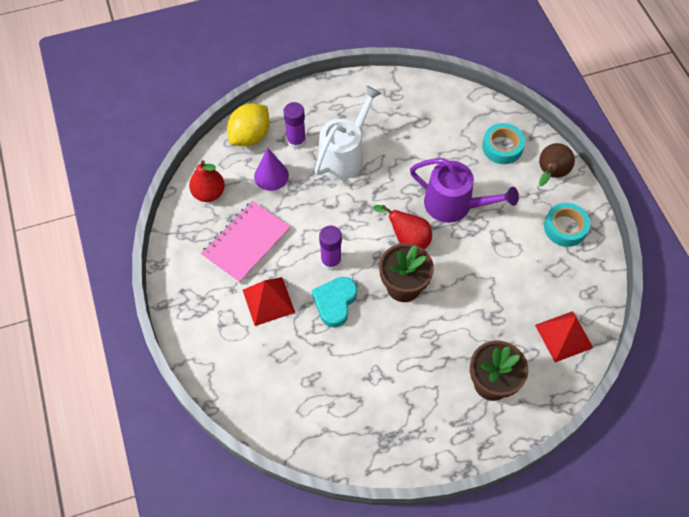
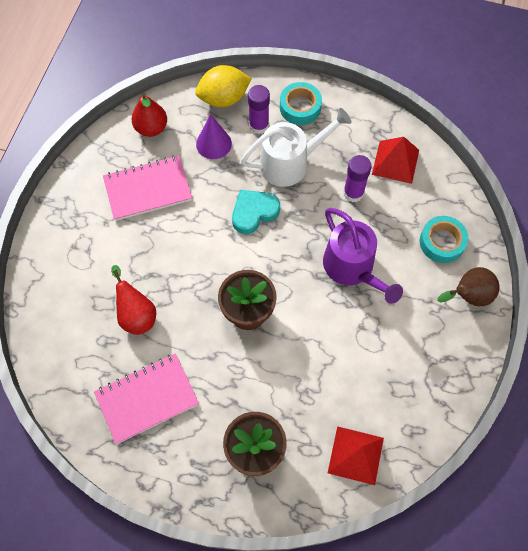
camera: 35 degrees right, 5 degrees up
(268, 301) = (126, 251): red pyramid -> red pyramid (395, 162)
(331, 261) = (204, 250): purple glue stick -> purple glue stick (353, 193)
(335, 302) = (179, 288): turquoise heart -> turquoise heart (254, 212)
(379, 401) = (147, 398): none -> pink notebook
(407, 239) = (285, 273): red pear -> red pear (136, 315)
(565, 228) = (440, 356): turquoise tape -> turquoise tape (300, 107)

